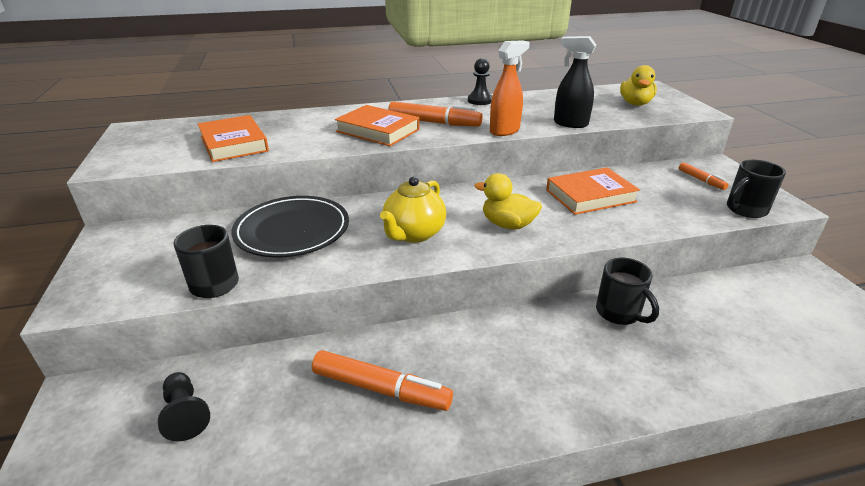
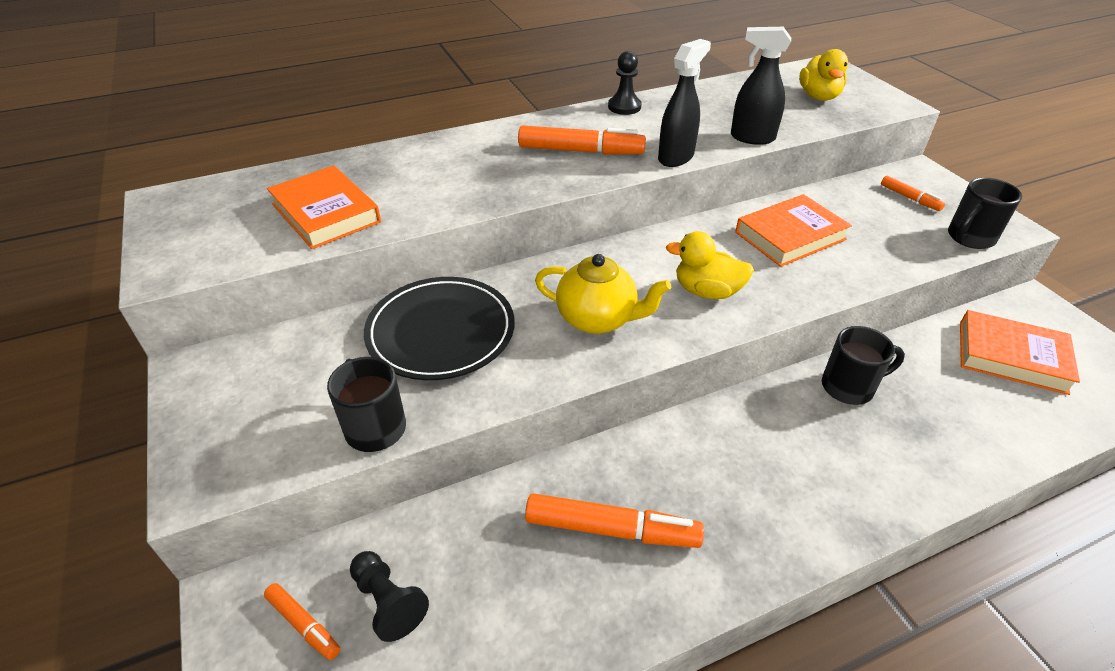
camera: 10 degrees left, 10 degrees up
(116, 420) = (304, 624): none -> orange marker
(378, 130) = (512, 172): orange book -> orange book (1011, 357)
(413, 234) = (598, 319): yellow teapot -> yellow teapot turned 90 degrees counterclockwise
(505, 131) = (676, 157): orange spray bottle -> black spray bottle
(619, 313) = (849, 387): black mug -> black mug turned 60 degrees counterclockwise

